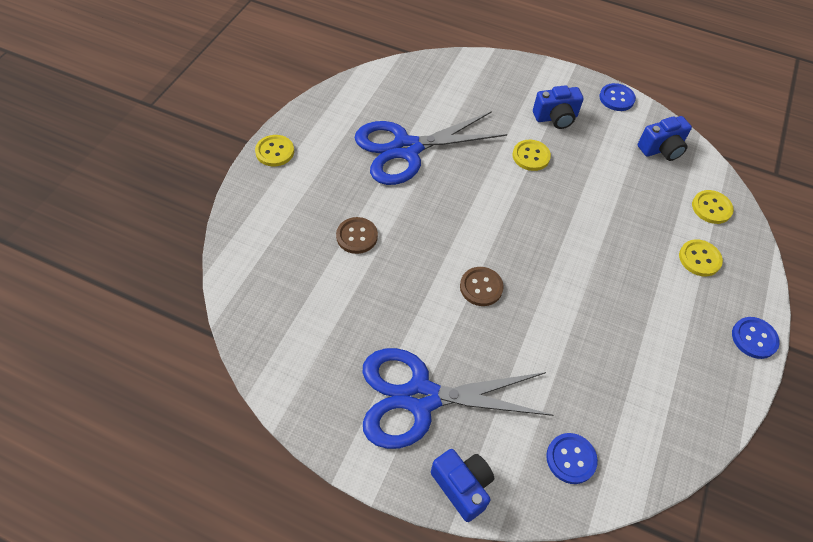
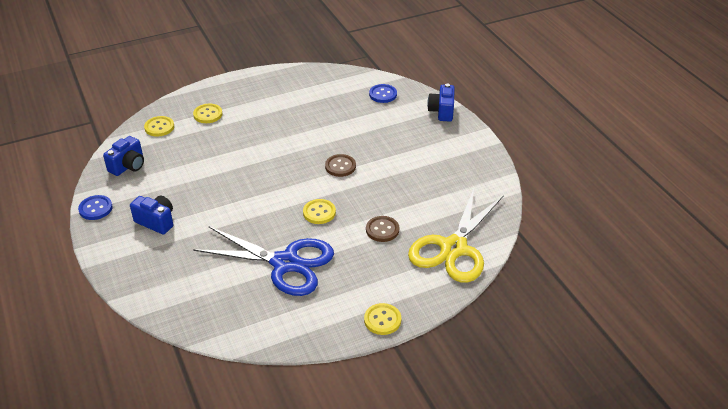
camera: 135 degrees left, 15 degrees down
(267, 261) = (453, 248): none -> yellow scissors
(421, 397) = (427, 145): blue scissors -> none
(531, 156) = (211, 209): yellow button -> yellow button (319, 212)
(661, 149) = (128, 166): blue camera -> blue camera turned 105 degrees clockwise
(754, 338) = (239, 80): blue button -> none

